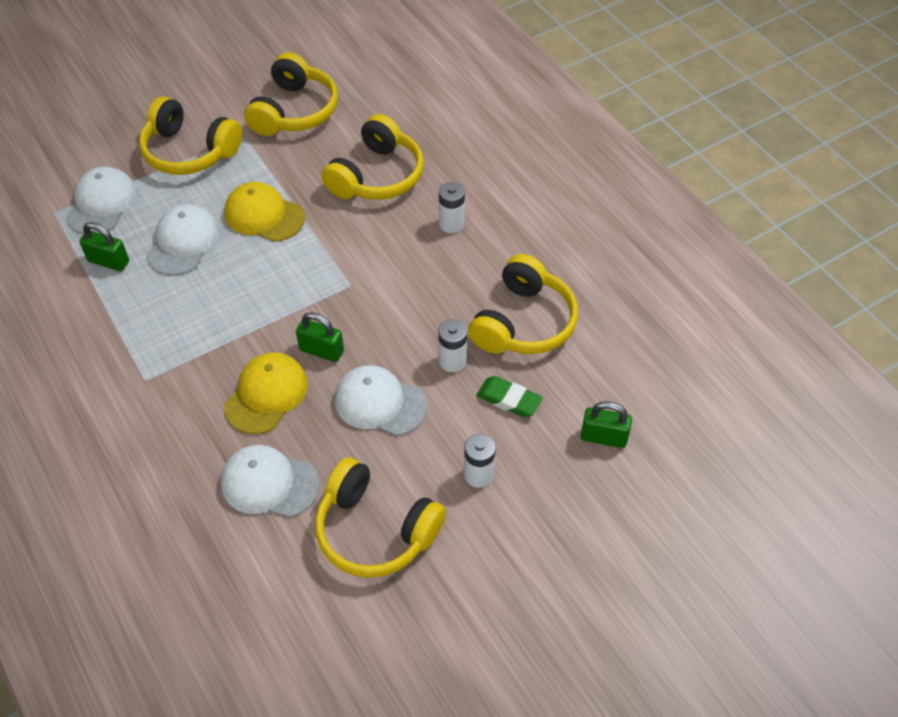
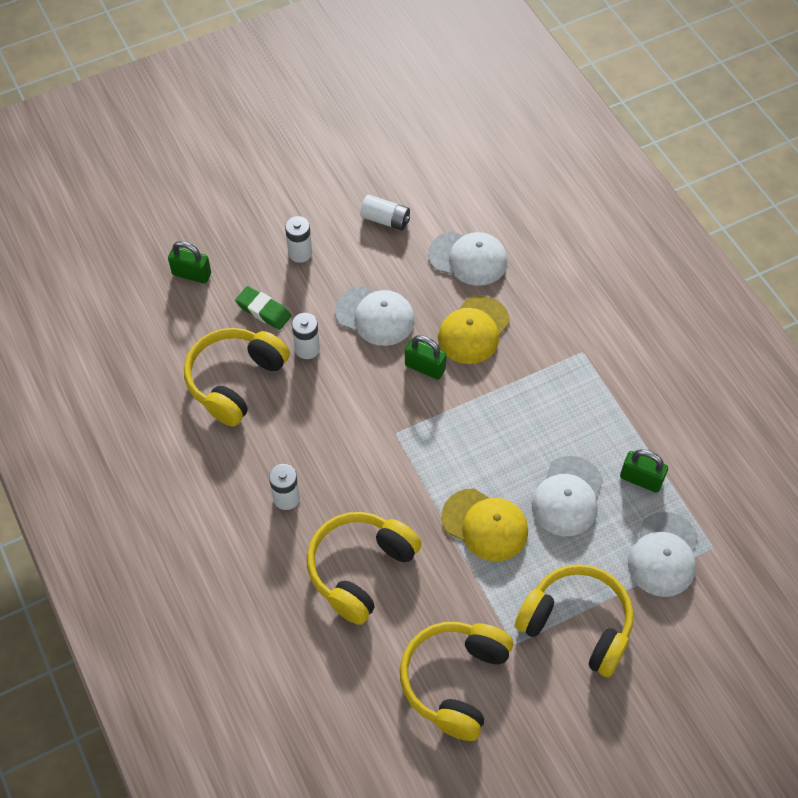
camera: 175 degrees left, 5 degrees up
(375, 530) = (385, 219): yellow headphones -> white battery

